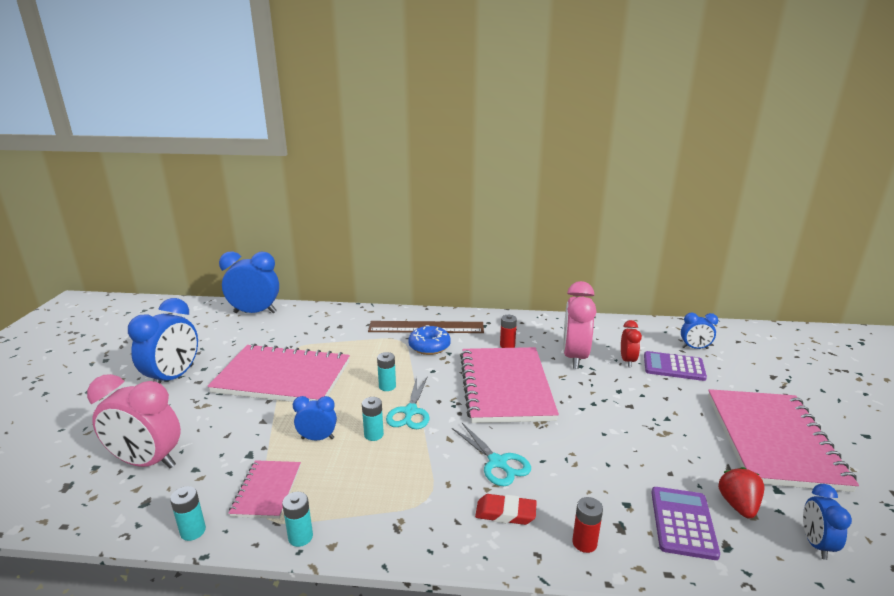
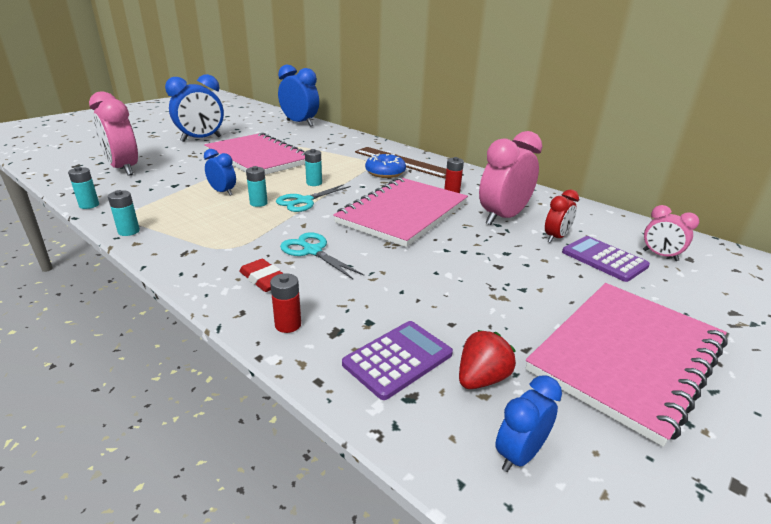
camera: 35 degrees right, 5 degrees up
(267, 490) = (152, 204): pink notebook -> none
(497, 462) = (312, 251): turquoise scissors -> turquoise scissors turned 135 degrees clockwise
(694, 348) = (660, 255): blue clock -> pink clock

